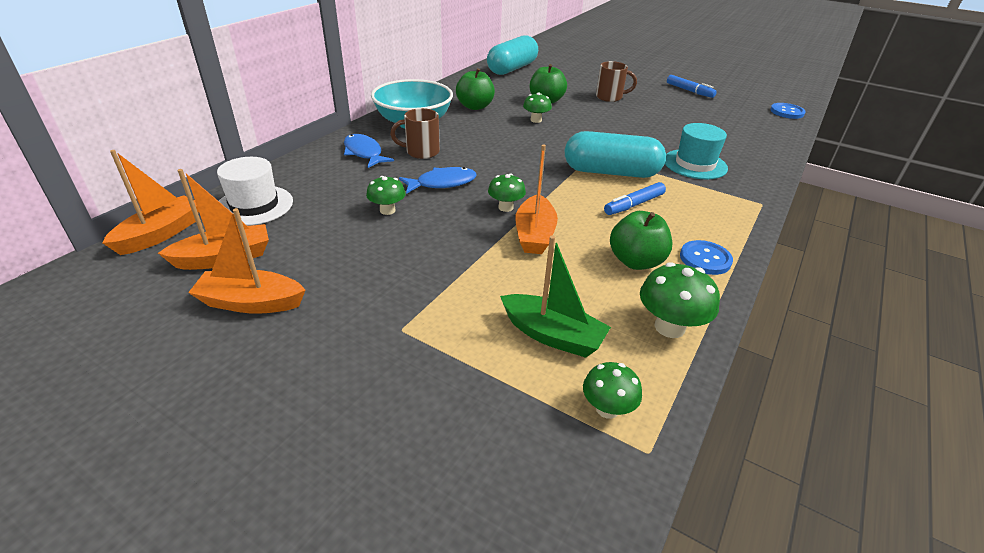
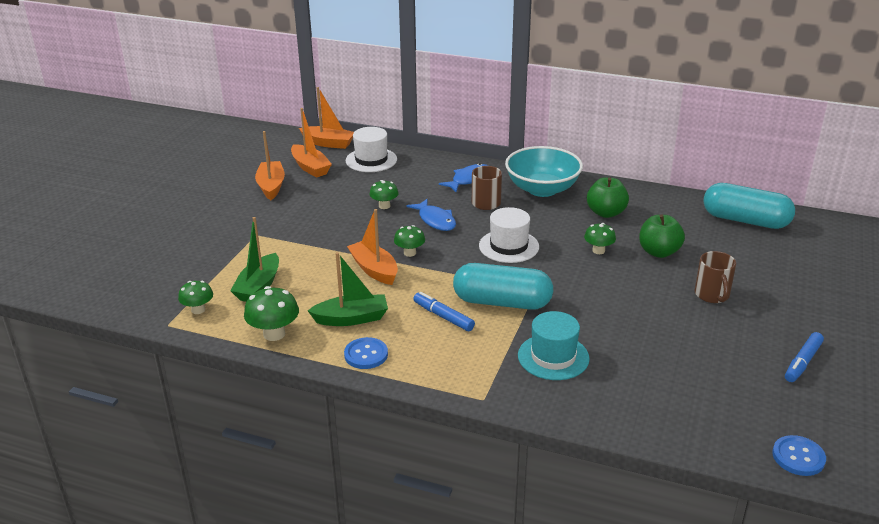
camera: 80 degrees right, 5 degrees down
(513, 154) = (509, 246): none -> white hat
(534, 234) = (374, 269): orange boat -> orange boat turned 60 degrees clockwise
(611, 172) = (502, 302): turquoise capsule -> turquoise capsule turned 75 degrees counterclockwise
(636, 261) = (351, 318): green apple -> green boat

